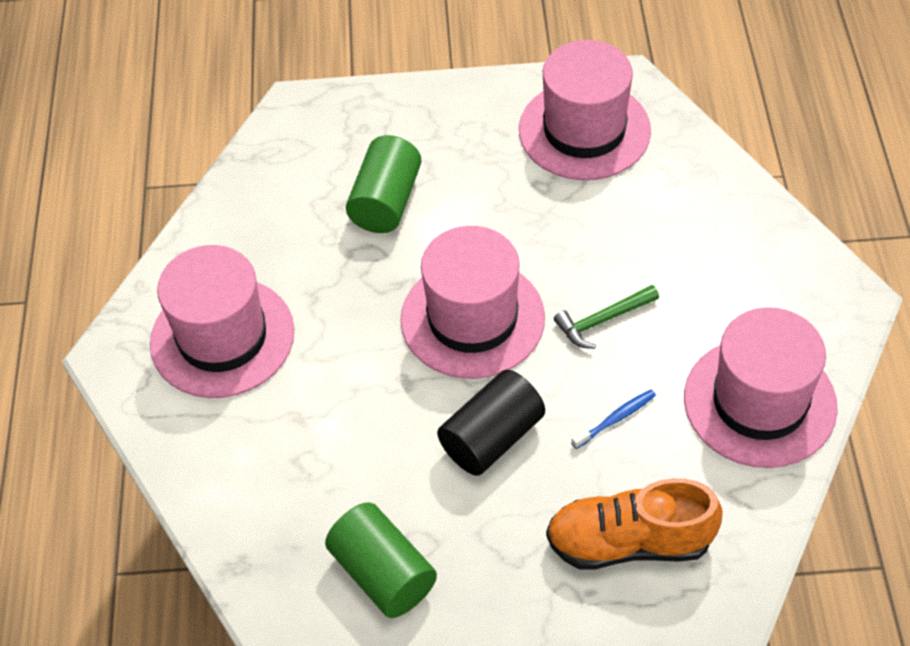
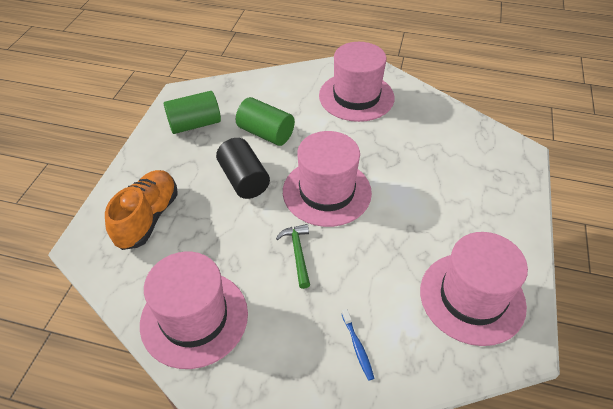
camera: 105 degrees right, 5 degrees down
(386, 201) = (431, 174): green cylinder -> green cylinder (266, 133)
(615, 419) = (225, 237): blue toothbrush -> blue toothbrush (357, 347)

